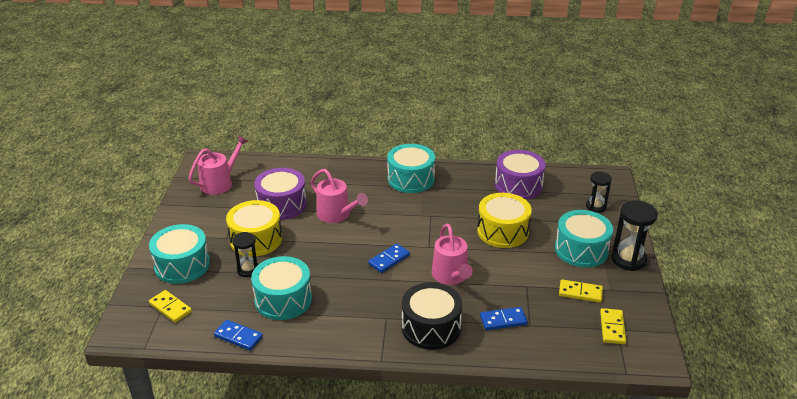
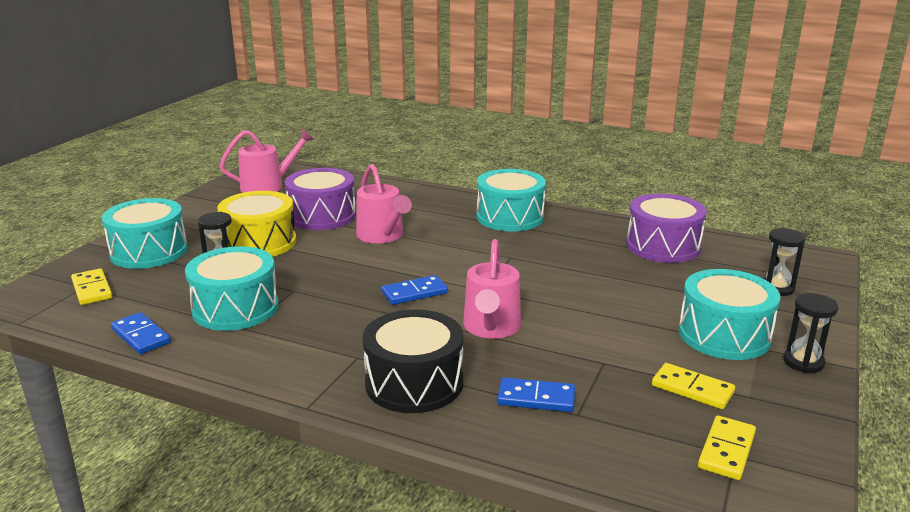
camera: 20 degrees right, 10 degrees down
(502, 231) = (606, 291): yellow drum -> none
(628, 259) = (803, 362): black hourglass -> black hourglass, size x0.64

